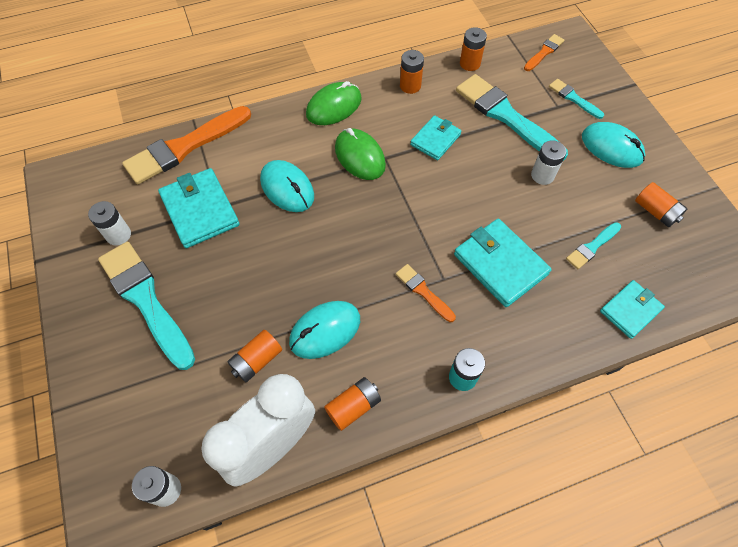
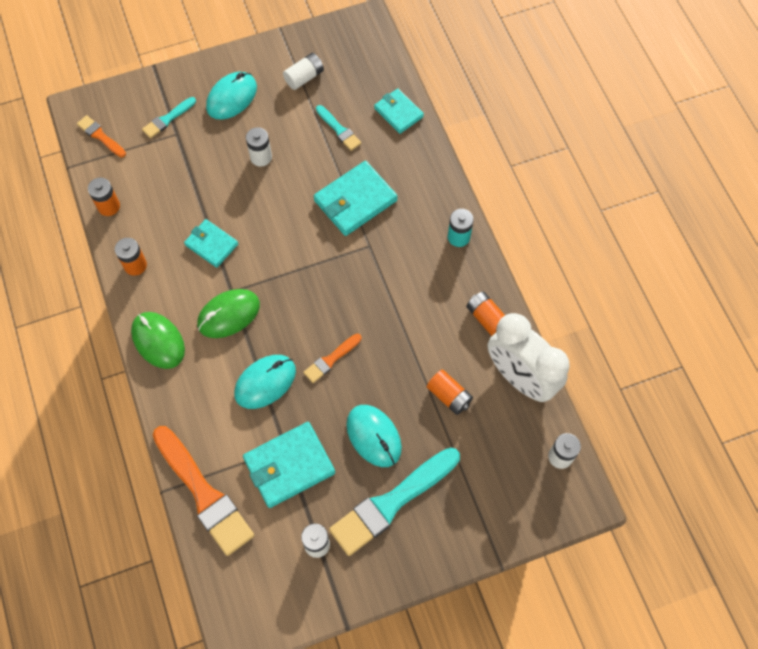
camera: 90 degrees left, 5 degrees up
(325, 330) = (420, 341): turquoise mouse -> turquoise mouse (373, 436)
(423, 291) = (382, 262): orange brush -> orange brush (331, 359)
(506, 116) = (186, 180): turquoise brush -> none
(655, 211) = (304, 77): orange battery -> white battery

